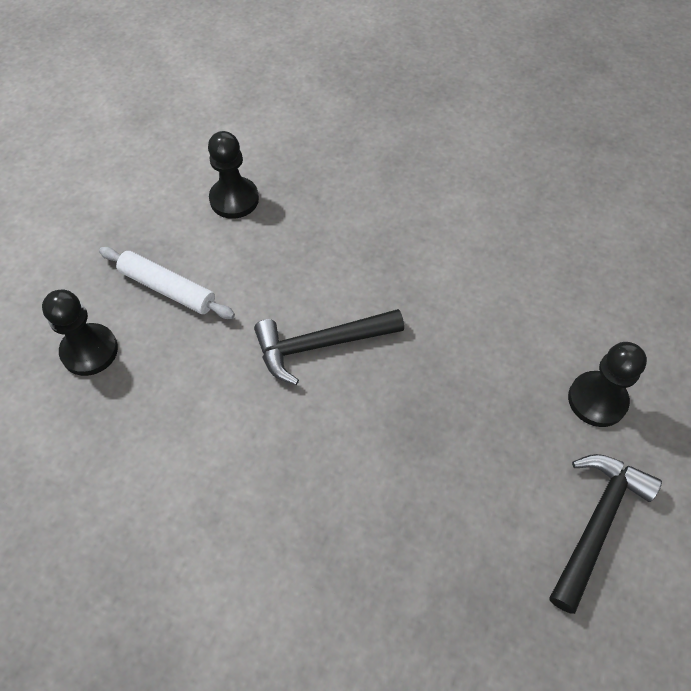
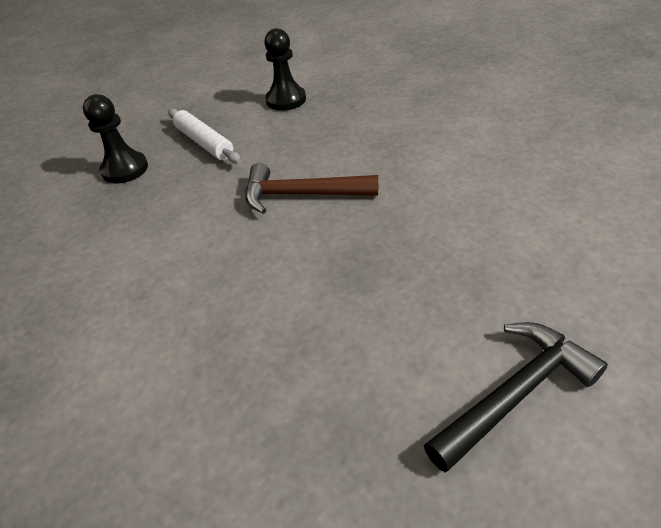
camera: 25 degrees right, 15 degrees down
(321, 345) = (301, 195): black hammer -> brown hammer
(597, 400) = (557, 284): black pawn -> none

